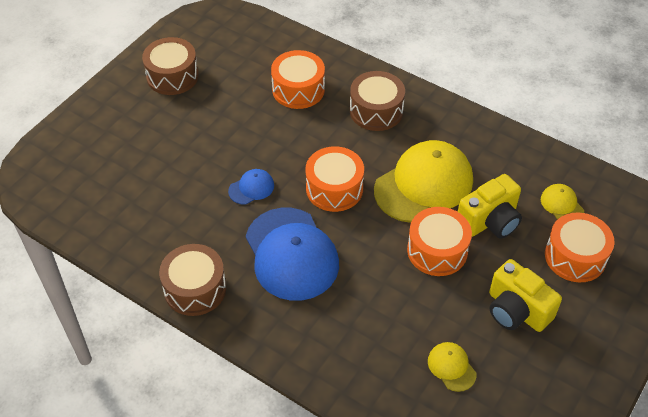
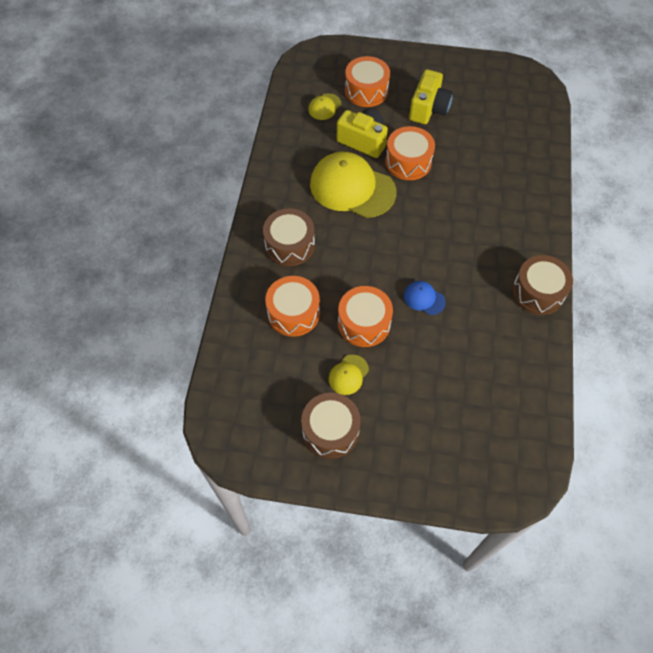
camera: 115 degrees left, 10 degrees up
(291, 254) = (467, 245): blue cap -> none
(334, 189) = (390, 242): orange drum -> orange drum (364, 323)
(451, 367) = (492, 128): yellow cap -> yellow cap (348, 375)

